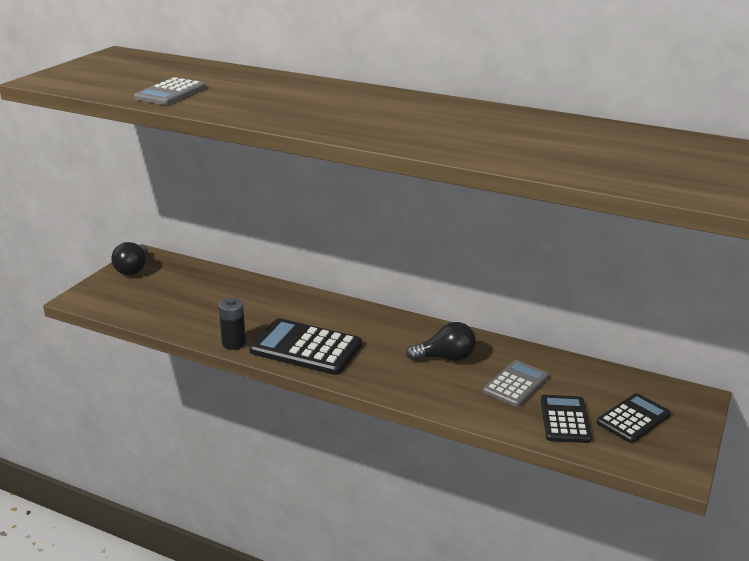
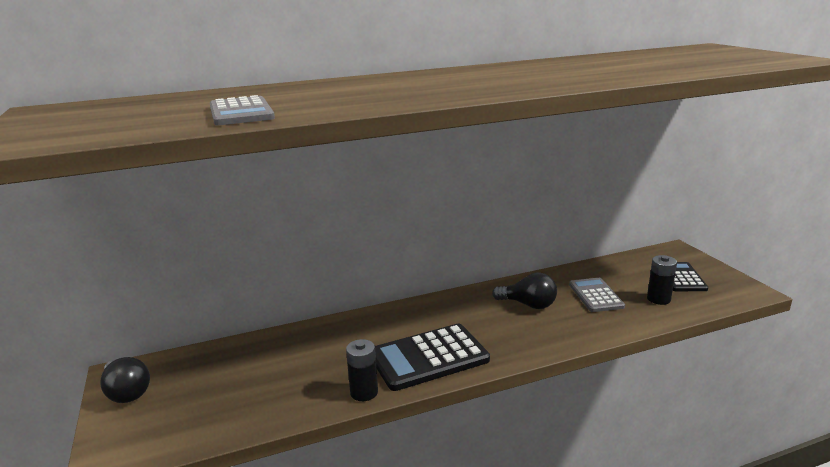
camera: 45 degrees left, 5 degrees down
(445, 357) = (528, 305): black light bulb -> black light bulb turned 75 degrees clockwise
(564, 419) = (658, 299): black calculator -> black battery

